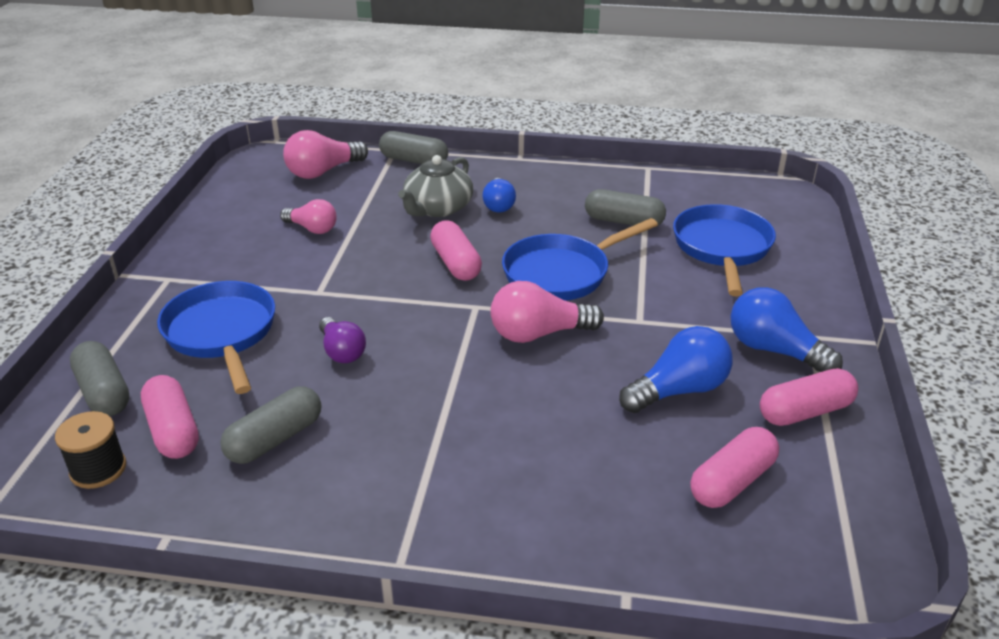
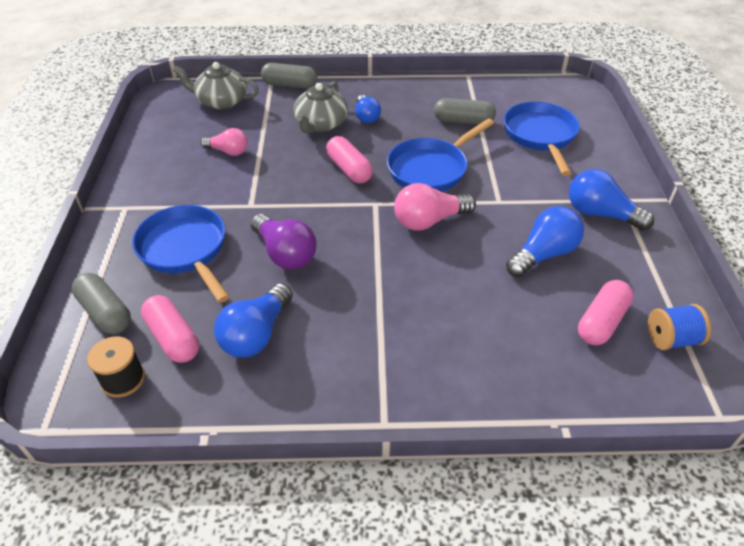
camera: 10 degrees left, 10 degrees up
(275, 439) = (256, 334): grey capsule -> blue light bulb
(323, 171) = (221, 101): pink light bulb -> grey teapot
(342, 351) = (285, 253): purple light bulb -> purple light bulb, size x1.51
(805, 411) = (635, 260): pink capsule -> none
(824, 516) = (671, 339): none -> blue spool

